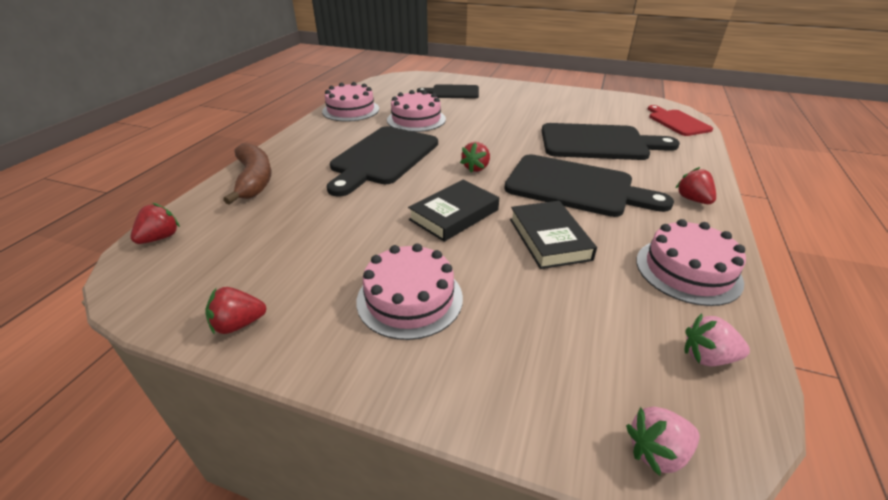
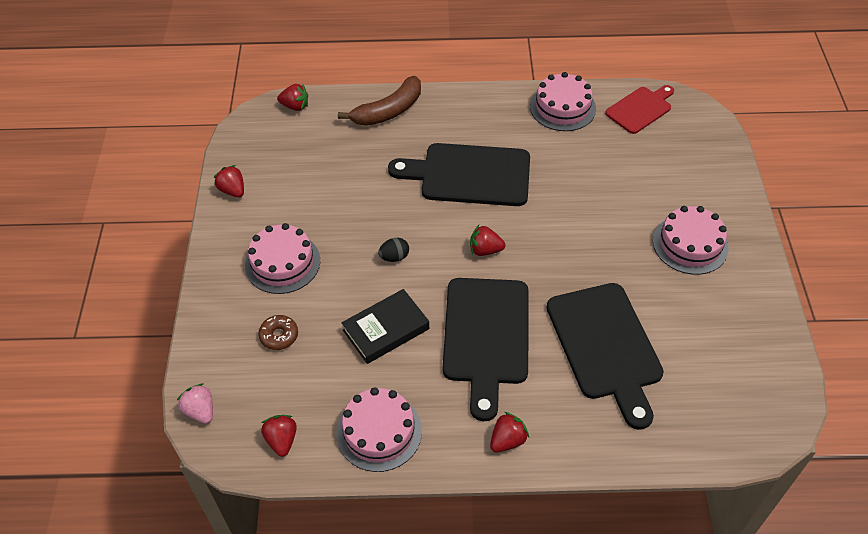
camera: 70 degrees right, 15 degrees up
(416, 119) = (571, 168): pink cake -> pink cake (690, 244)
(452, 92) = (676, 174): black cutting board -> none
(454, 215) = (394, 257): black book -> black egg
(531, 326) = (279, 336): none -> brown donut
(677, 122) = (728, 430): red cutting board -> red cutting board (640, 109)
(707, 357) = (282, 440): pink strawberry -> red strawberry

